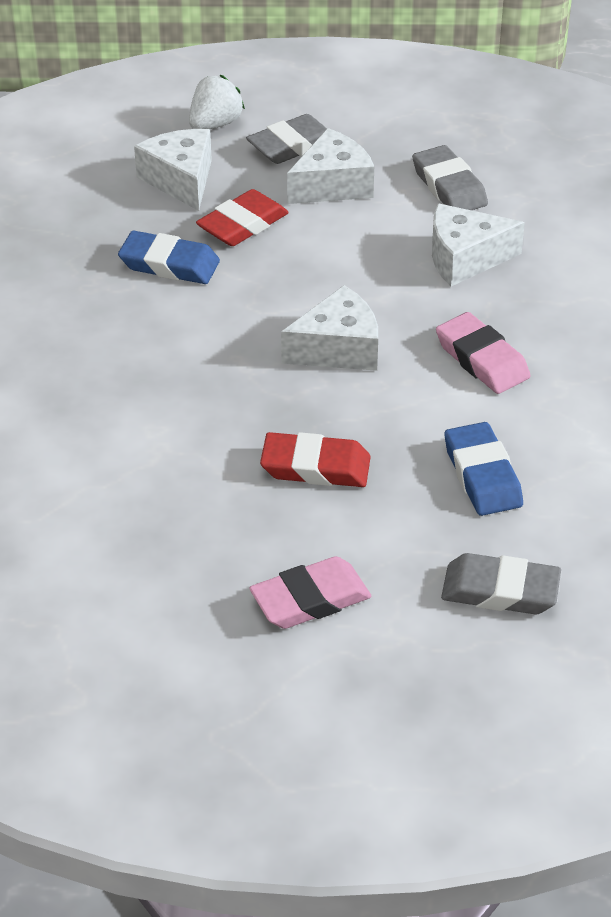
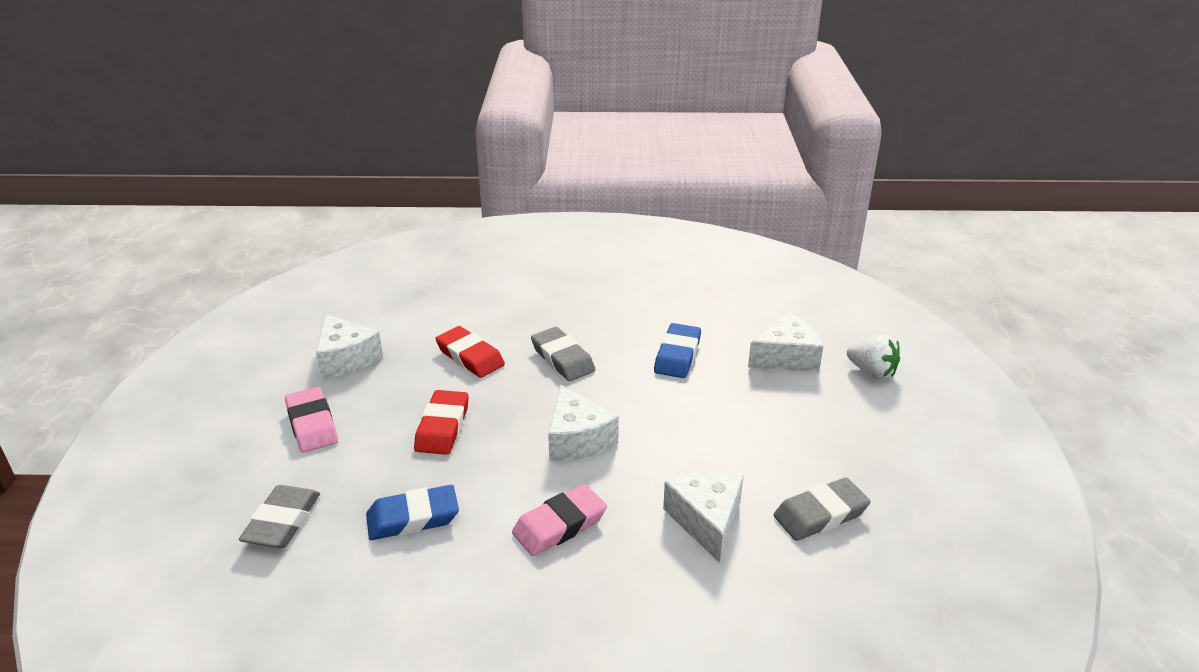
camera: 90 degrees right, 10 degrees down
(242, 224) = (734, 389): red eraser -> red eraser (470, 356)
(292, 145) = (855, 414): grey eraser -> grey eraser (562, 359)
(332, 185) = (802, 438): white cheese -> white cheese (346, 358)

